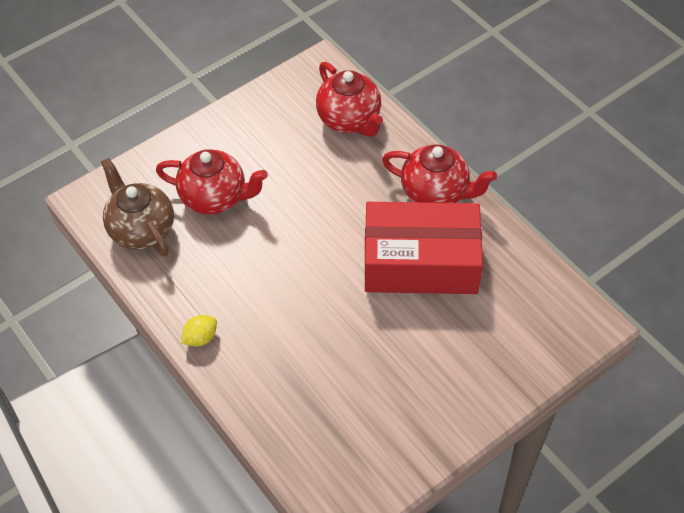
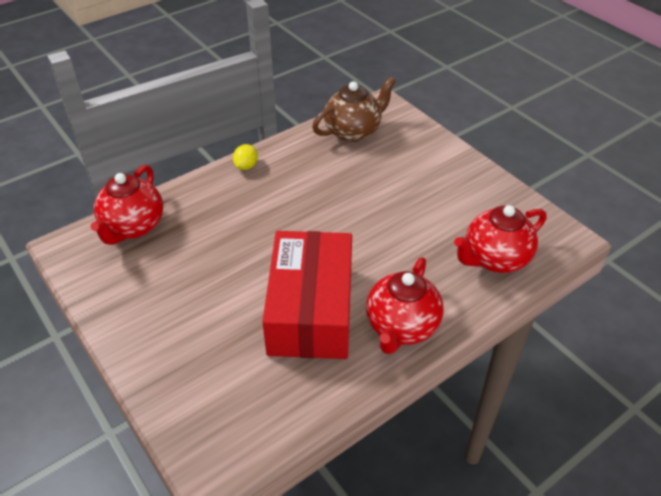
camera: 90 degrees right, 10 degrees down
(200, 338) = (246, 166): yellow lemon -> yellow lemon turned 60 degrees clockwise
(215, 197) = (388, 169): red teapot -> red teapot (133, 227)

